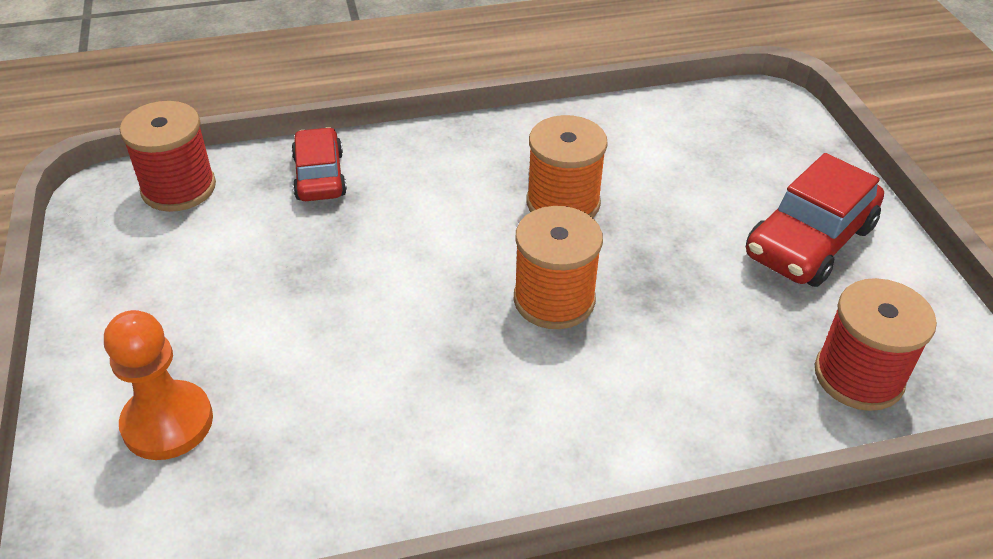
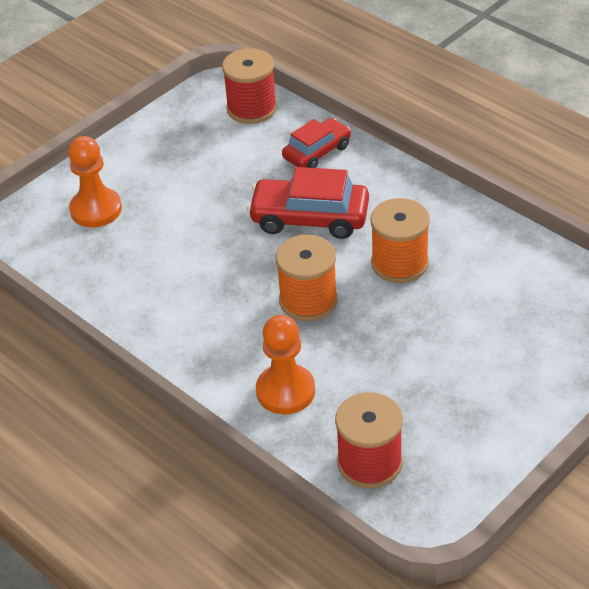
camera: 60 degrees right, 0 degrees up
(690, 393) = (285, 391): none -> orange pawn
(809, 241) = (482, 395): red car -> red car (309, 218)

